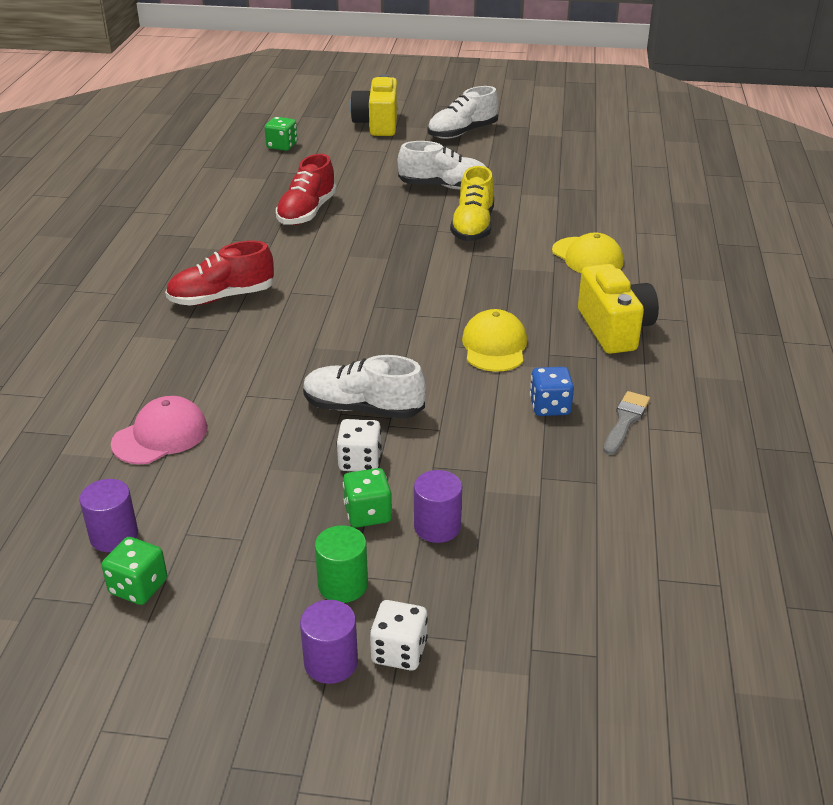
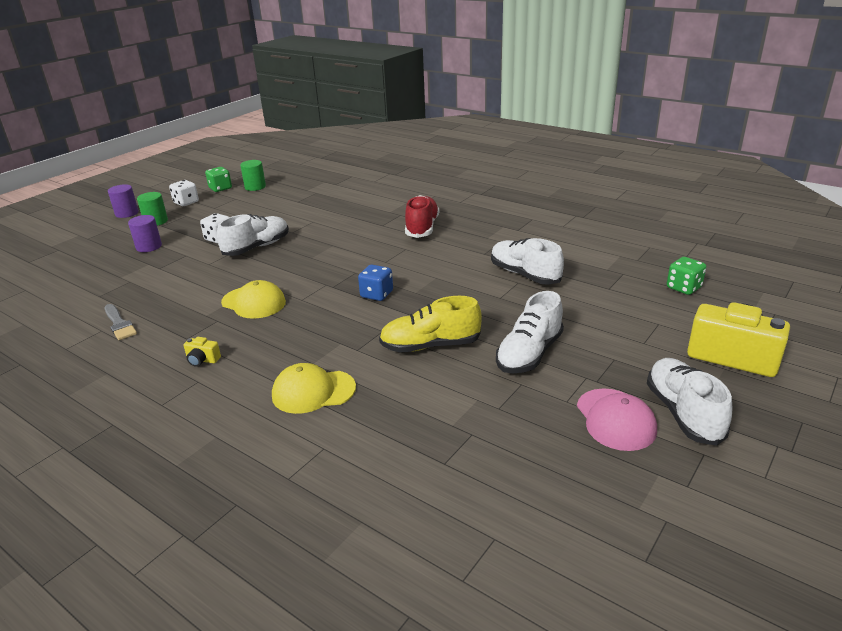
camera: 120 degrees right, 5 degrees down
(114, 536) = (255, 187): purple cylinder -> green cylinder
(160, 435) = (307, 200): pink cap -> pink cap (615, 419)
(307, 212) = (524, 274): red shoe -> white shoe
(367, 514) = (183, 233): green dice -> none
(399, 651) = (107, 225): white dice -> white dice (186, 202)
(473, 226) = (430, 346): yellow shoe -> yellow shoe turned 45 degrees counterclockwise
(550, 407) = (171, 302): blue dice -> blue dice (376, 294)
(614, 329) = (202, 360): yellow camera -> yellow camera, size x0.42

